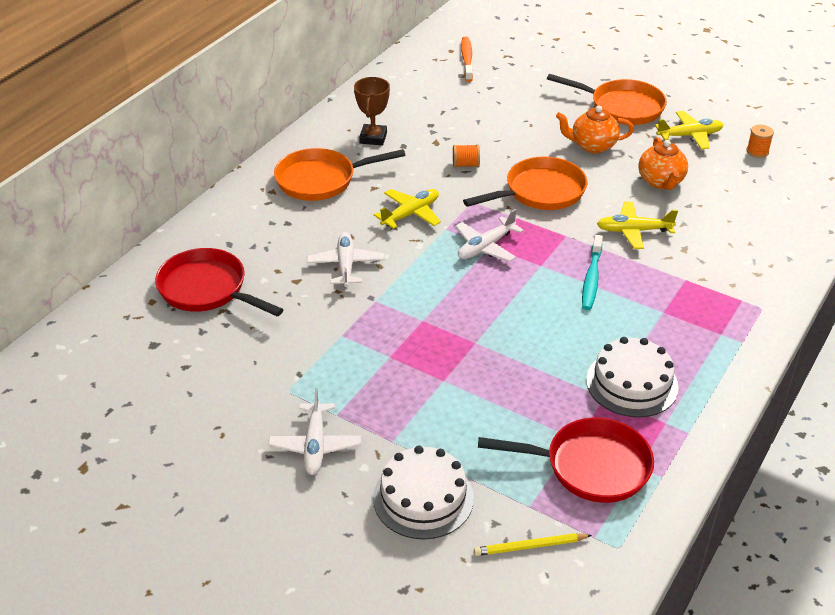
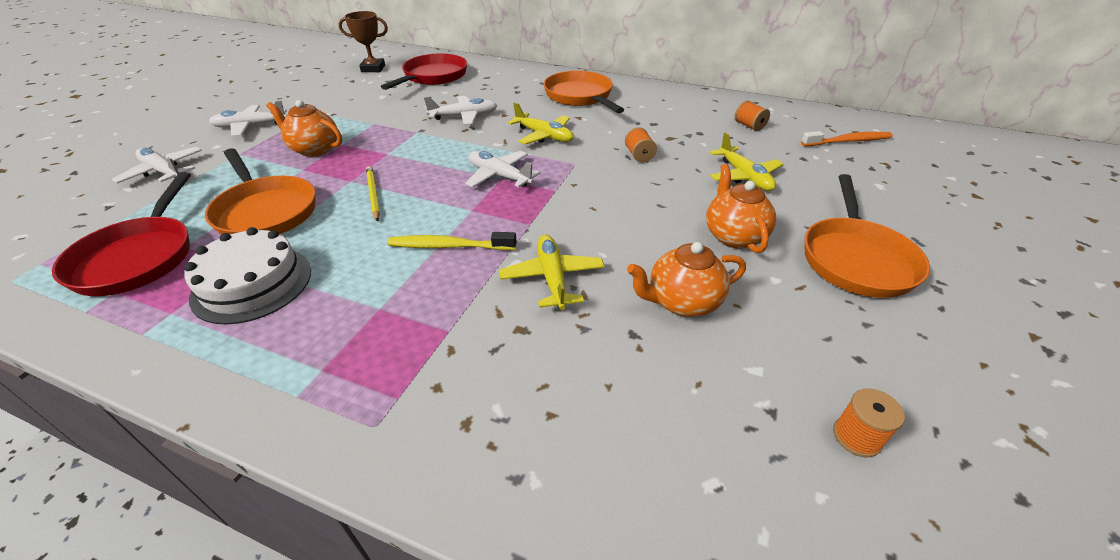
camera: 80 degrees right, 0 degrees up
(373, 138) = (657, 110): brown trophy -> brown trophy (373, 68)
(397, 377) = (314, 149): none -> orange teapot
(423, 498) = (164, 172): white cake -> white plane
(425, 96) = (749, 126): none -> orange spool
(530, 546) = (63, 226): yellow pencil -> yellow pencil (373, 195)
(540, 192) = (610, 202): orange pan -> orange pan (265, 211)
(591, 278) = (449, 246): turquoise toothbrush -> yellow toothbrush
(690, 136) = (836, 335): yellow plane -> yellow plane (744, 176)

